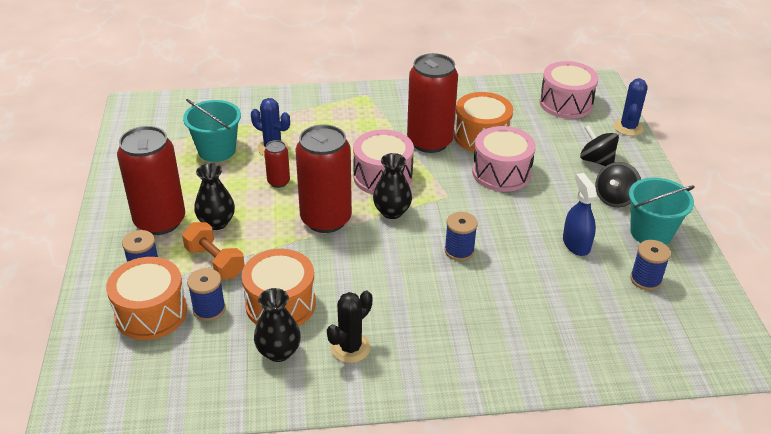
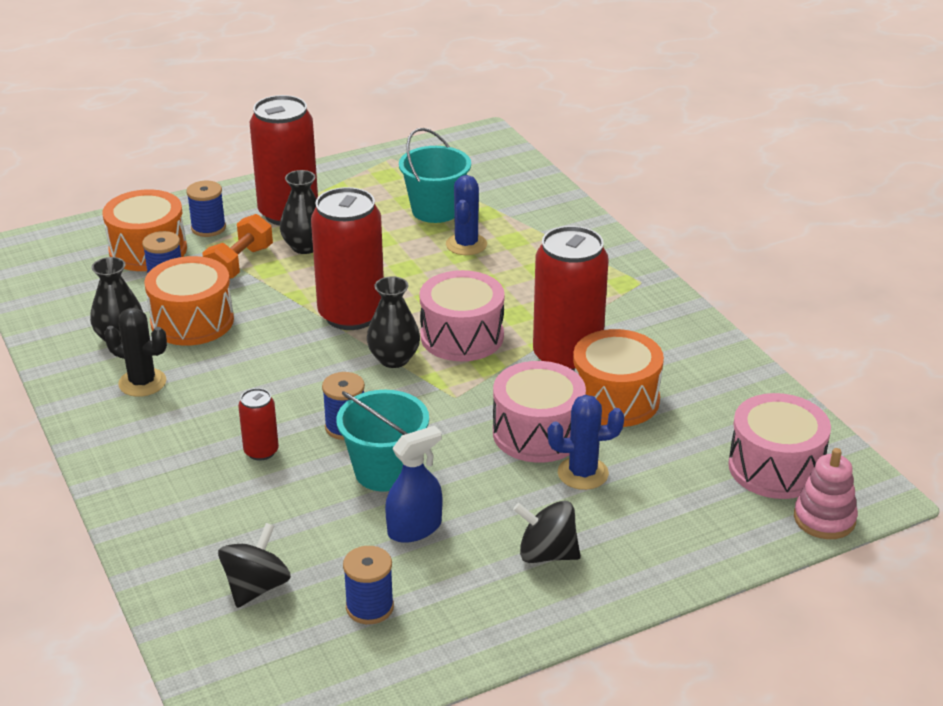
camera: 70 degrees right, 5 degrees down
(278, 182) = (402, 265): red can -> red can (261, 451)
(596, 160) = (635, 522): black spinning top -> black spinning top (256, 587)
(612, 102) = (824, 519): none -> pink stacking toy
(628, 127) = (759, 547): blue cactus -> blue cactus (583, 473)
(651, 233) = (483, 602): turquoise bucket -> turquoise bucket (385, 471)

